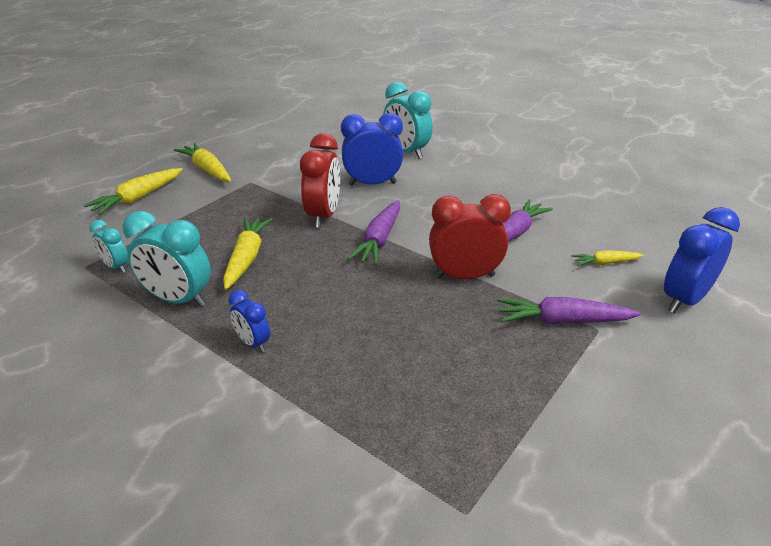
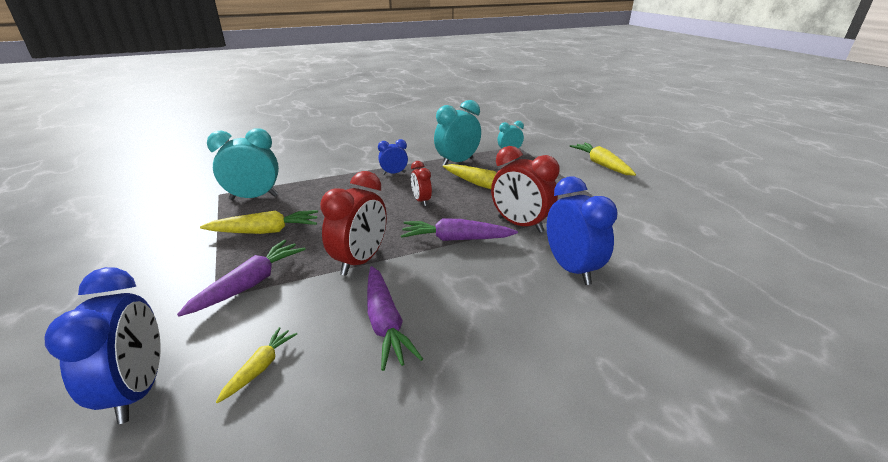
camera: 120 degrees right, 5 degrees down
(207, 170) = (646, 193): yellow carrot -> yellow carrot (265, 231)
(320, 286) = (421, 201): none -> red clock
(372, 184) = (571, 269): blue clock -> blue clock turned 45 degrees counterclockwise
(379, 240) = (456, 239): purple carrot -> purple carrot turned 45 degrees counterclockwise
(406, 152) = (662, 329): turquoise clock -> turquoise clock (254, 197)

